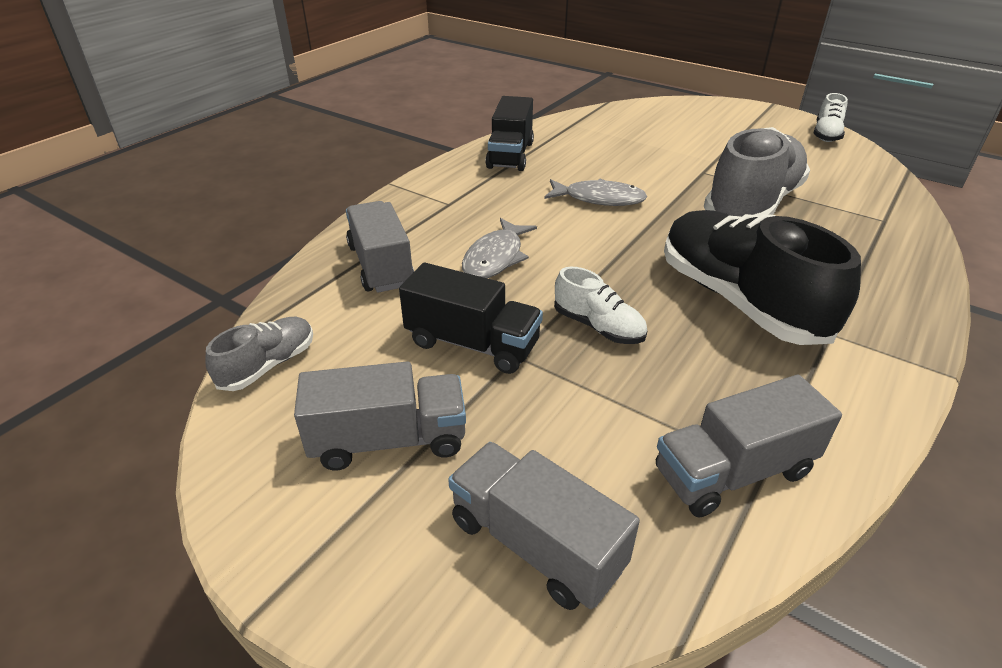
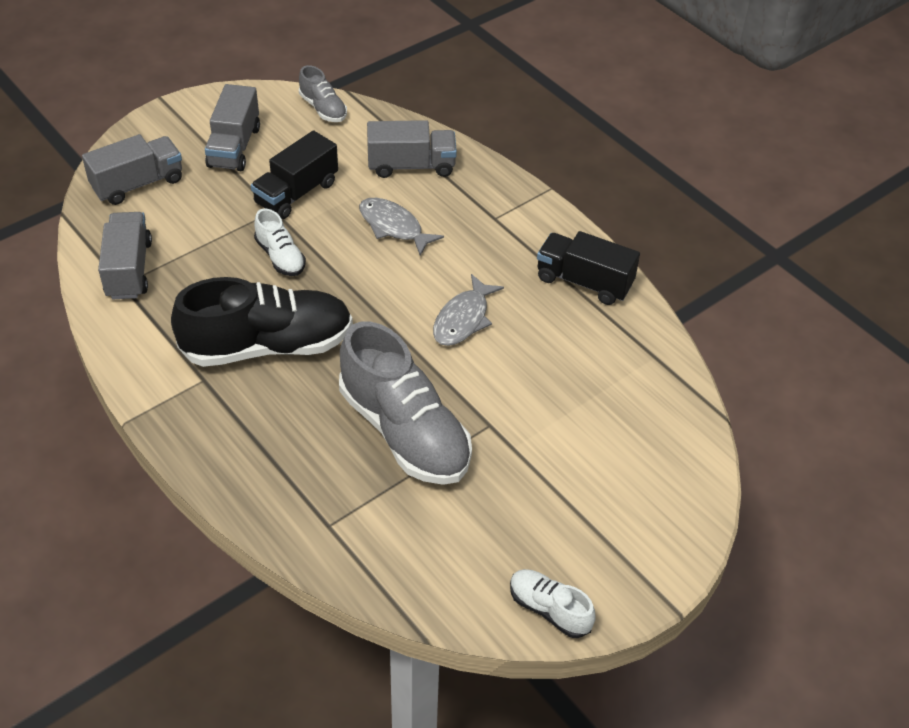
camera: 105 degrees right, 10 degrees up
(598, 327) = (280, 257): white shoe -> white shoe turned 90 degrees counterclockwise

